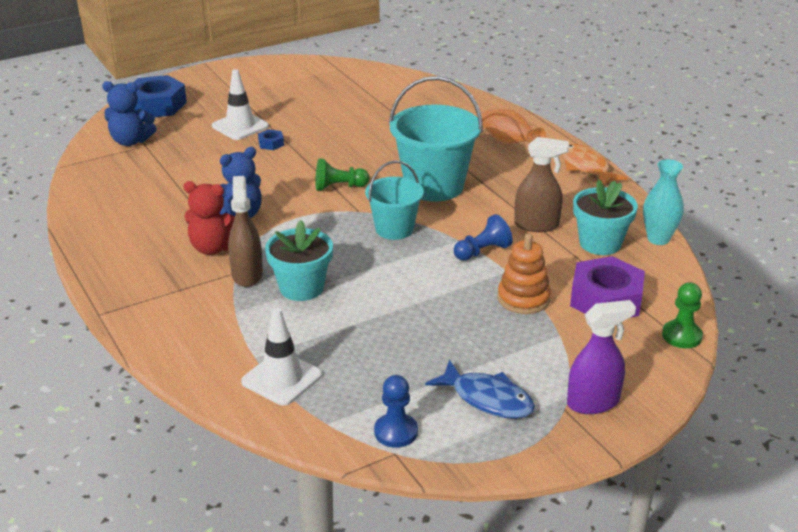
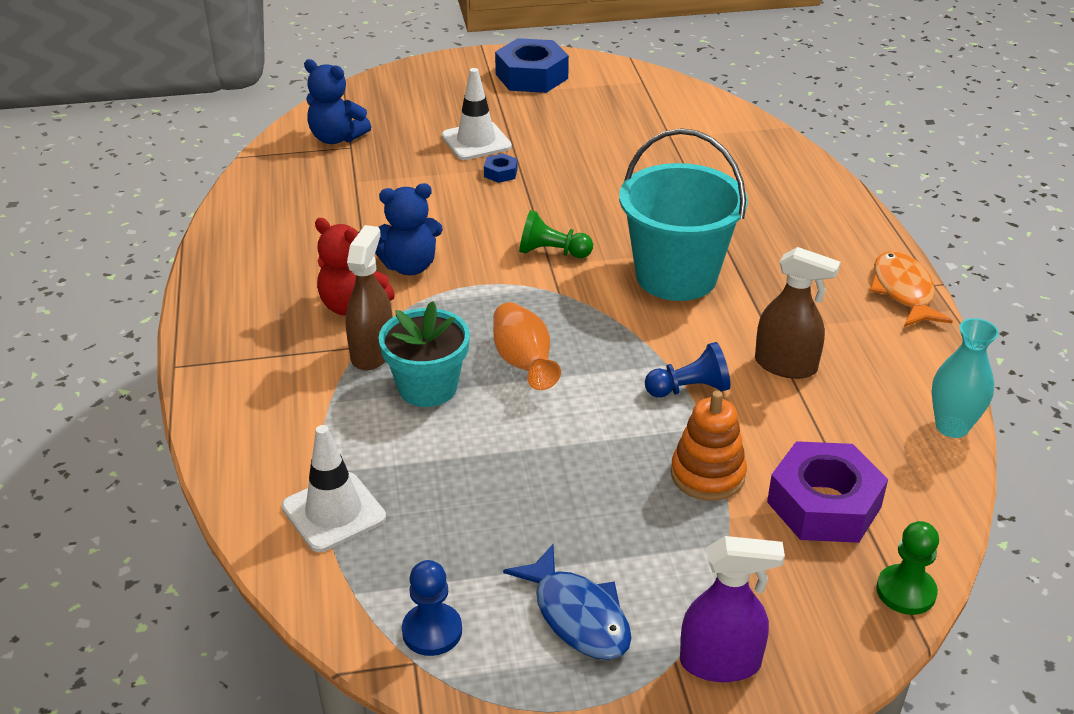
camera: 20 degrees right, 5 degrees up
(157, 105) = (393, 94): blue nut -> blue nut (531, 76)
(394, 229) = (590, 329): turquoise bucket -> none
(509, 142) = (813, 231): orange vase -> orange vase (523, 363)
(600, 243) = (861, 414): turquoise flower pot -> none

